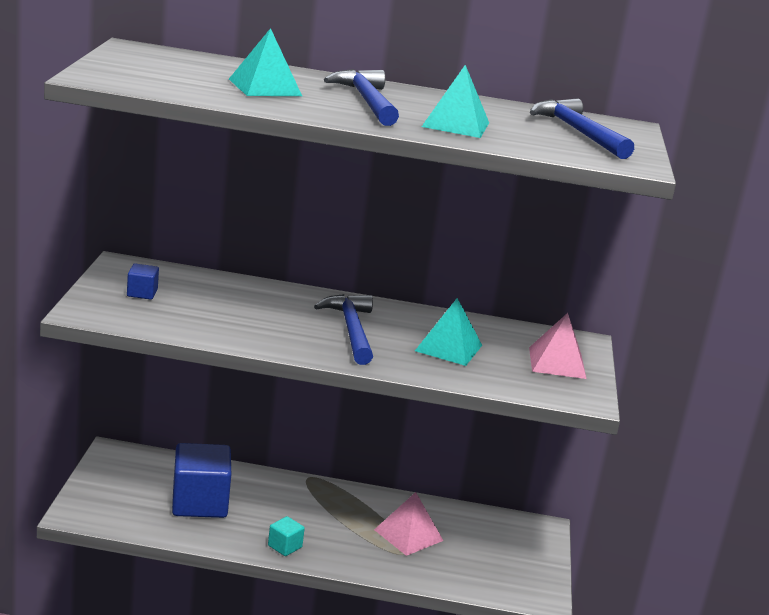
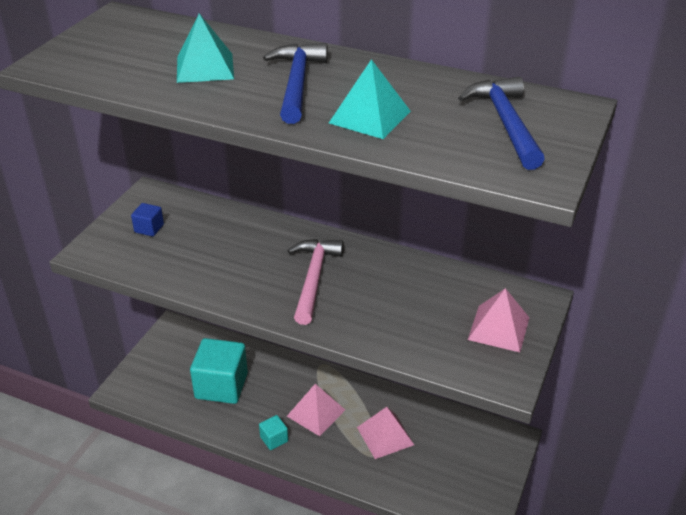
camera: 20 degrees right, 15 degrees up
(199, 503) = (221, 386): blue cube -> turquoise cube
(322, 520) = (316, 412): none -> pink pyramid
(351, 330) = (313, 278): blue hammer -> pink hammer
(448, 348) = (397, 304): turquoise pyramid -> none

